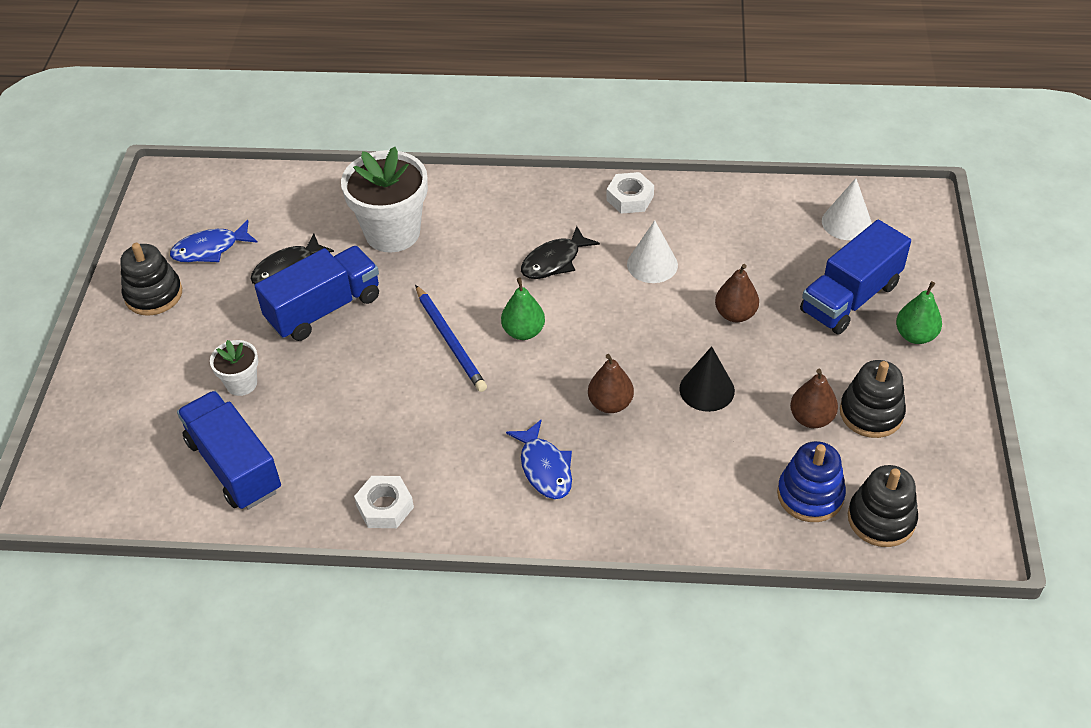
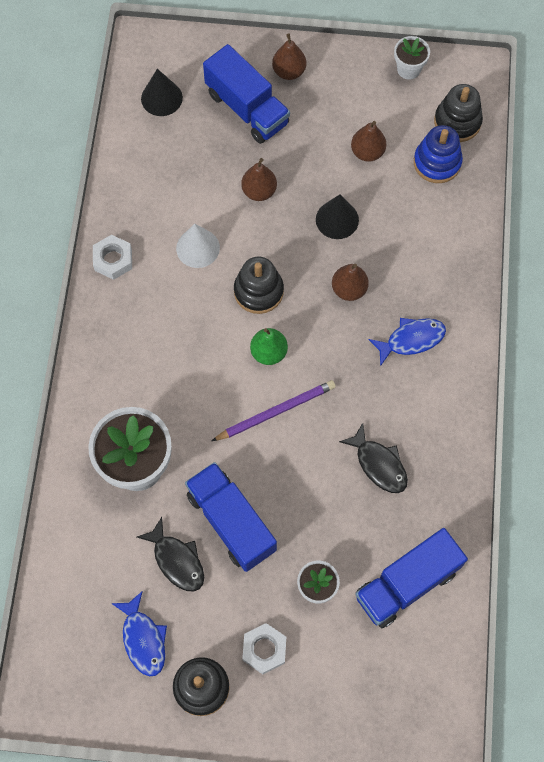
camera: 90 degrees left, 20 degrees up
(385, 507) = (448, 458): white nut -> white nut (264, 649)
(450, 341) = (276, 411): blue pencil -> purple pencil
(554, 261) = (187, 325): black fish -> black fish (379, 464)
(846, 222) = (161, 98): white cone -> black cone
(871, 413) = (363, 113): black stacking toy -> black stacking toy (258, 291)
(915, 335) = (289, 72): green pear -> brown pear
(954, 462) = (408, 69): none -> white flower pot

